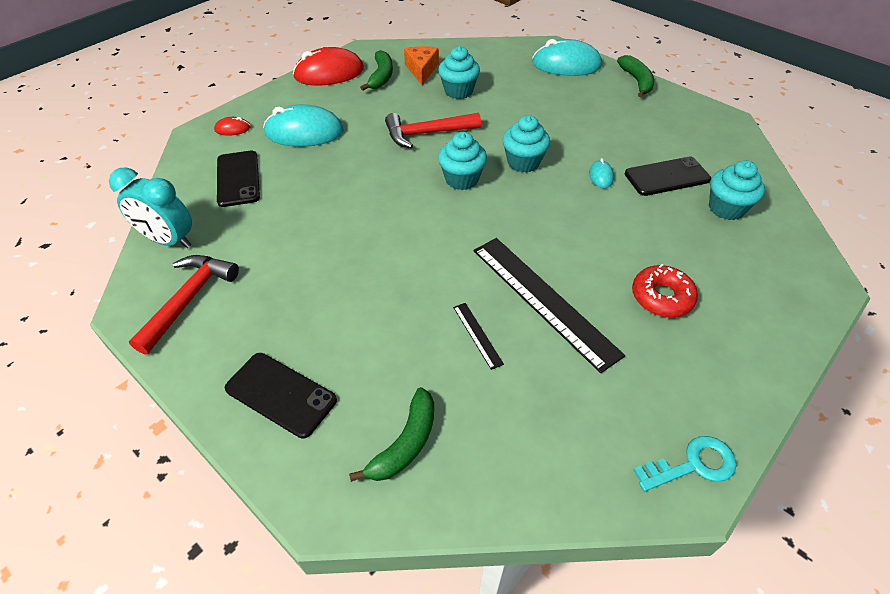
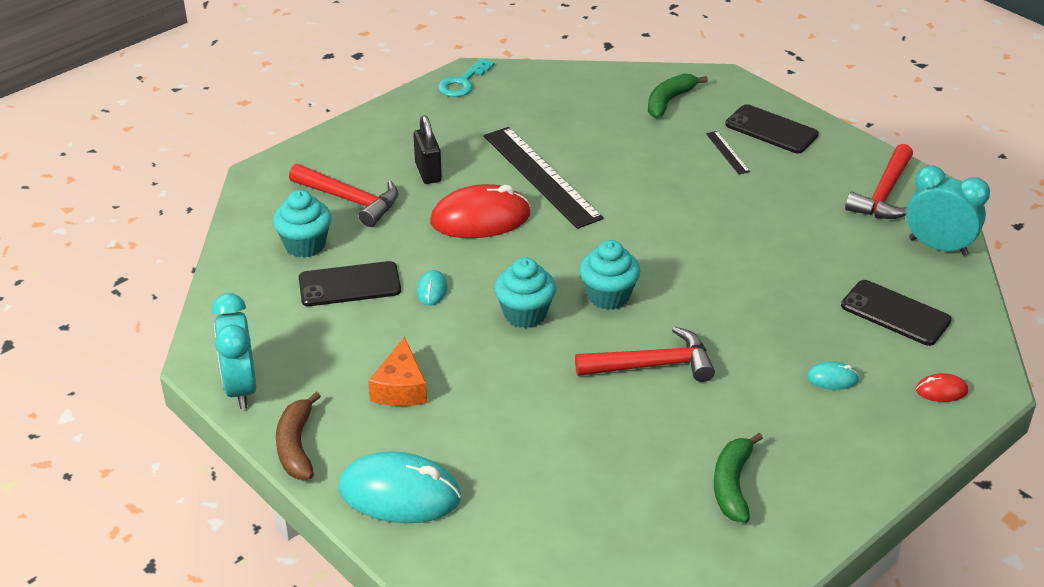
camera: 175 degrees left, 10 degrees down
(238, 179) = (895, 313): black phone -> black phone turned 45 degrees counterclockwise
(304, 132) = (832, 378): turquoise mouse -> turquoise mouse, size x0.45
(329, 73) = (827, 500): red mouse -> red mouse (480, 218)
(421, 70) = (661, 496): orange cheese -> orange cheese (400, 388)
(458, 91) = (600, 443): turquoise cupcake -> none
(477, 335) = (607, 156): black ruler -> black ruler (727, 152)
(636, 81) = (296, 446): green banana -> brown banana
(661, 297) = (428, 172): red donut -> black padlock
(693, 107) = (241, 388): none -> turquoise clock
(693, 465) = (463, 82): turquoise key -> turquoise key turned 45 degrees counterclockwise
(718, 257) = (350, 200): none -> red hammer

